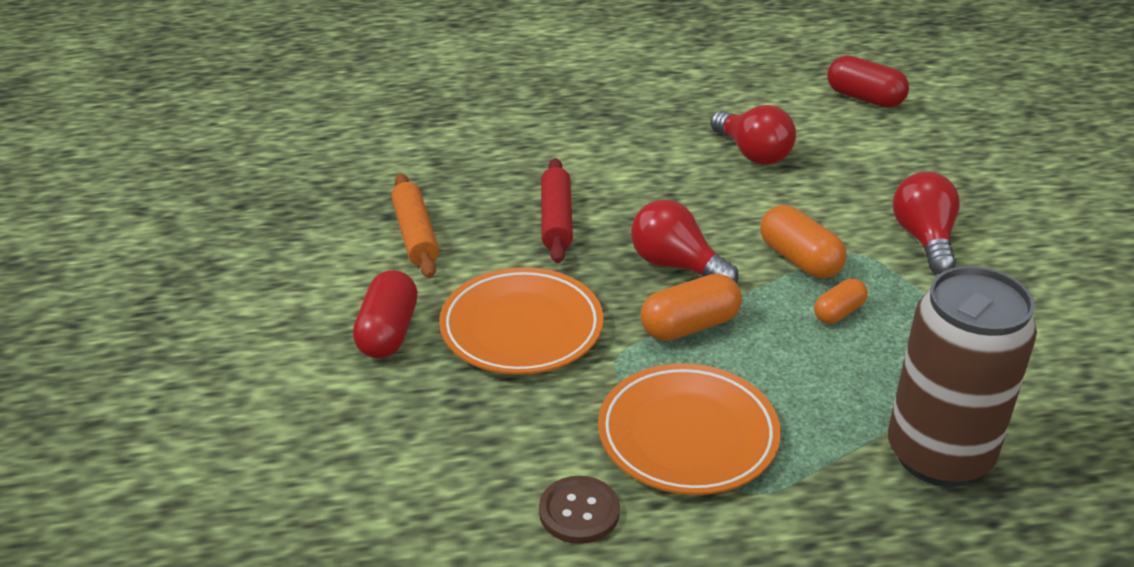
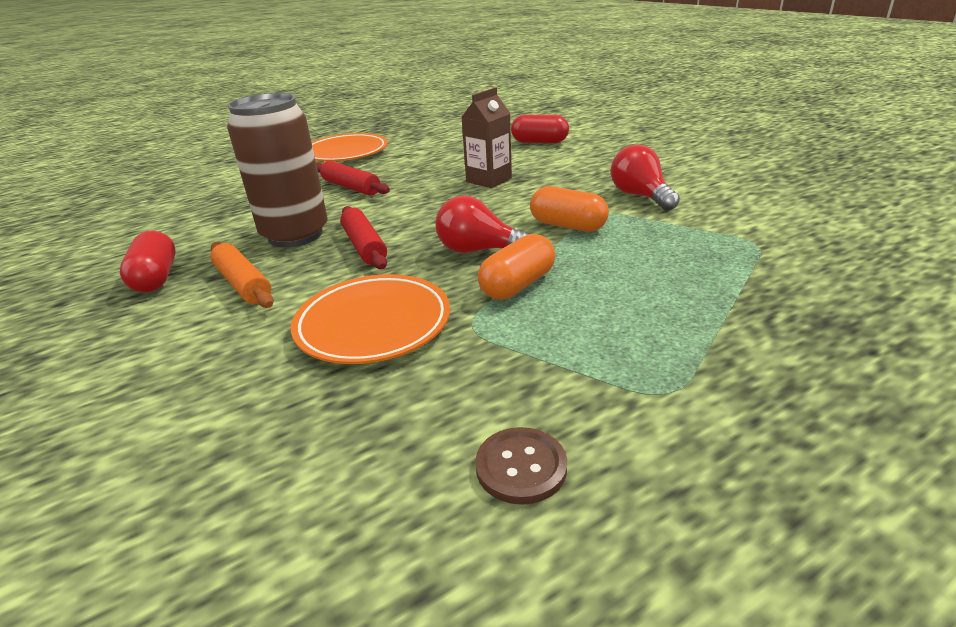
camera: 20 degrees left, 5 degrees down
(388, 332) = (241, 363): red capsule -> red capsule (156, 278)
(581, 117) = (351, 187): none -> red rolling pin
(688, 435) = (575, 364): orange plate -> orange plate (345, 153)
(753, 153) = (489, 180): red light bulb -> brown carton
(838, 312) = (622, 248): orange capsule -> none
(939, 455) = (782, 316): brown can -> brown can (295, 235)

